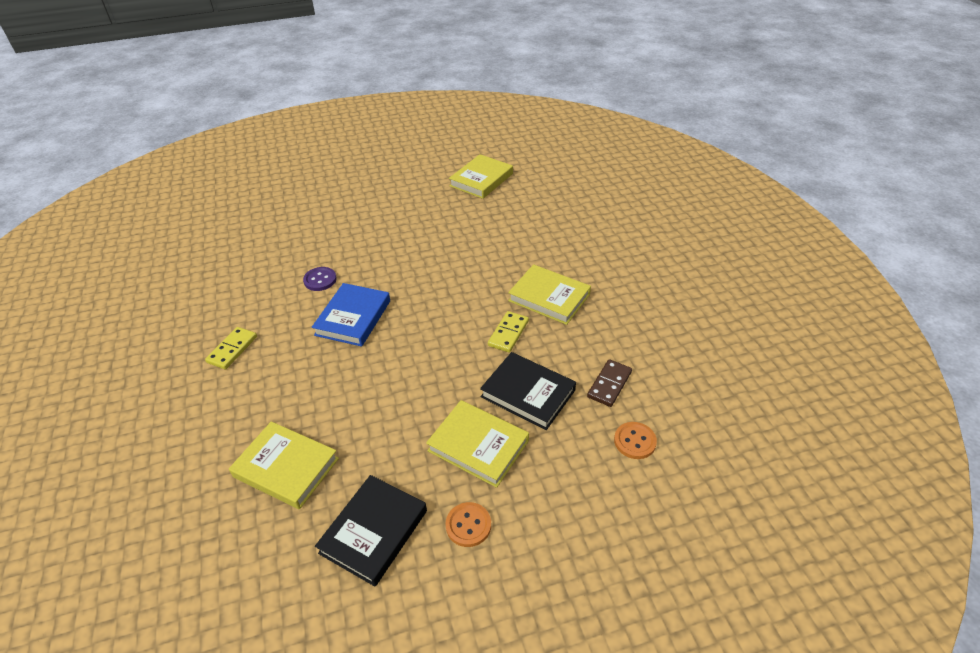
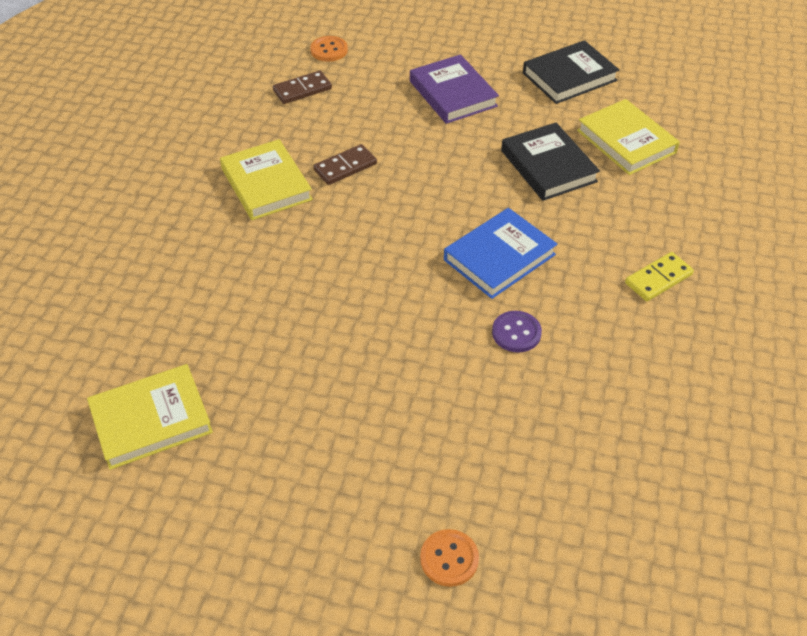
camera: 150 degrees left, 5 degrees up
(468, 525) = (497, 55): orange button -> orange button (449, 559)
(478, 446) = (453, 94): yellow book -> purple book
(508, 333) = (345, 167): yellow domino -> brown domino
(528, 393) = (378, 111): black book -> black book (548, 166)

